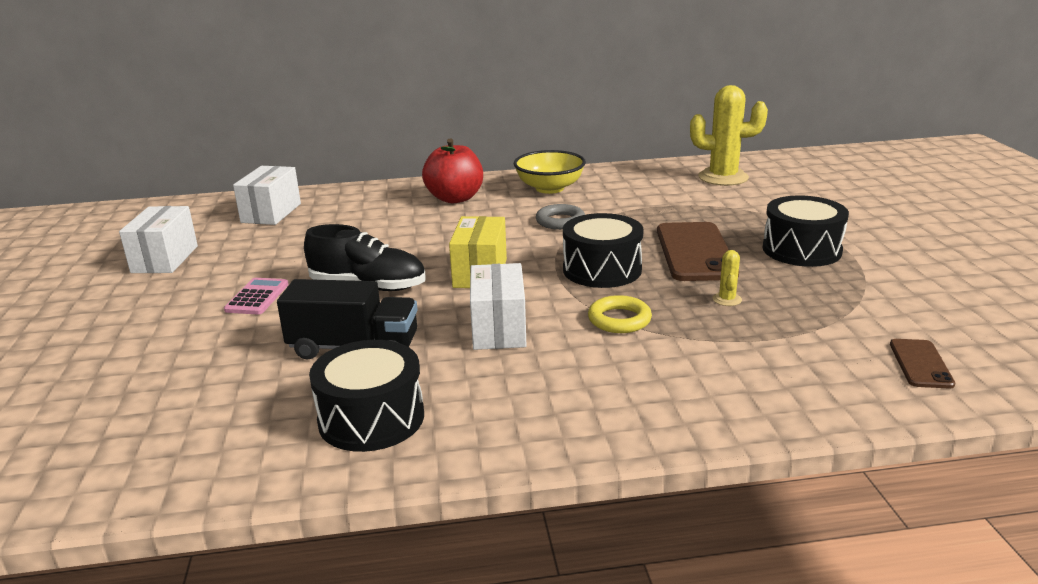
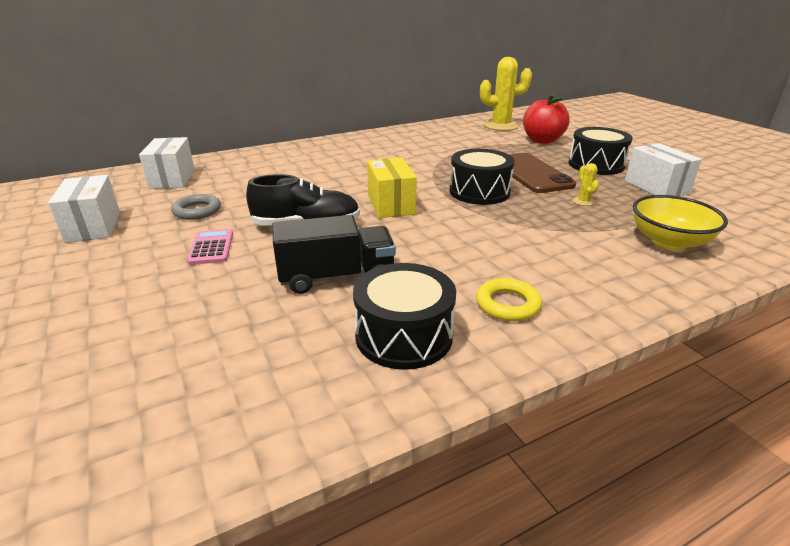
camera: 20 degrees left, 5 degrees up
(455, 198) = (323, 154): red apple -> red apple (542, 140)
(498, 329) = (443, 244): white box -> white box (656, 187)
(549, 188) = (389, 142): yellow bowl -> yellow bowl (669, 242)
(560, 221) = (417, 162): grey ring -> grey ring (197, 211)
(619, 320) = (526, 225): yellow ring -> yellow ring (507, 304)
(920, 364) = (743, 226): brown phone -> none

